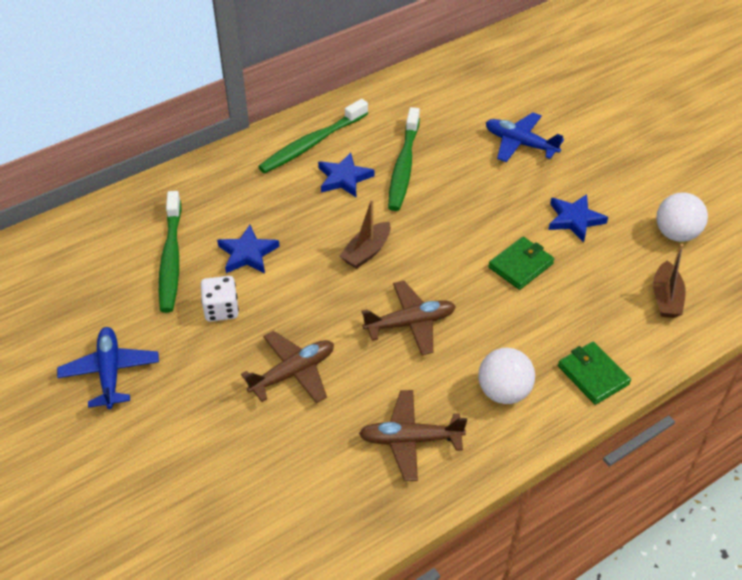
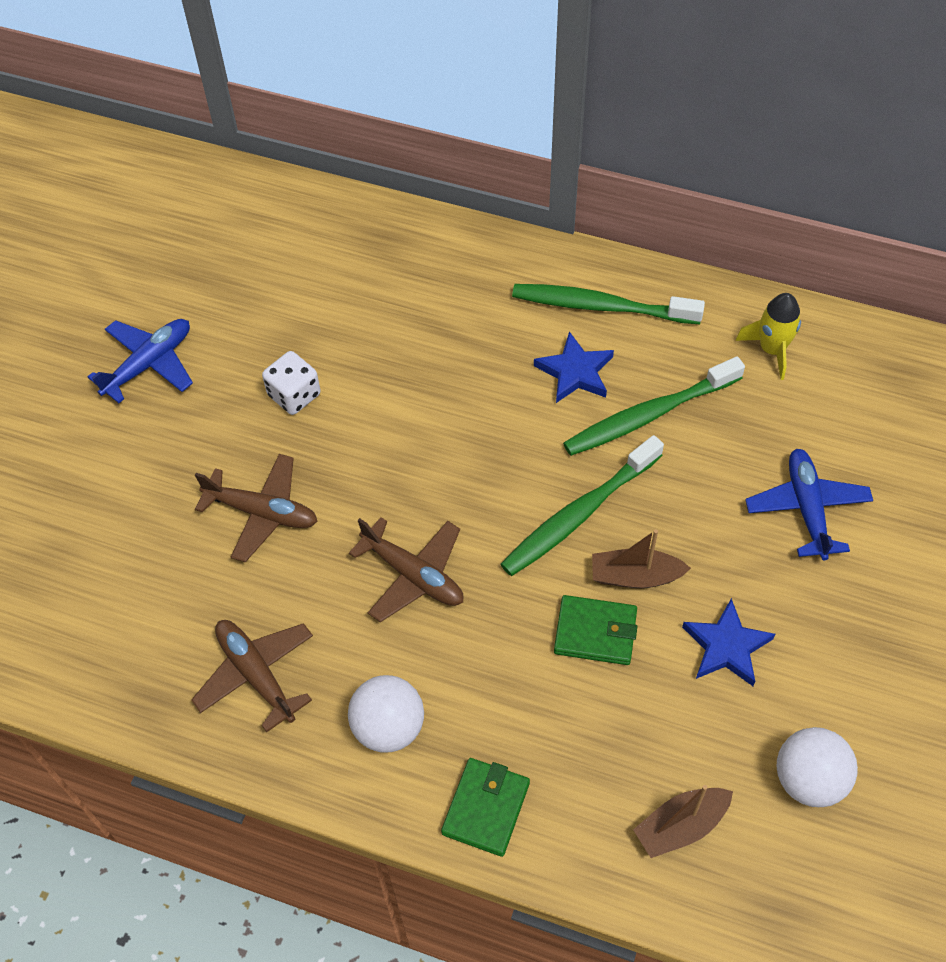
camera: 55 degrees right, 10 degrees up
(171, 258) = (325, 306): green toothbrush -> green toothbrush (579, 514)
(248, 253) = (387, 364): blue star -> none
(366, 252) = (482, 467): brown boat -> brown boat (635, 576)
(411, 99) = (772, 350): none -> yellow rocket

